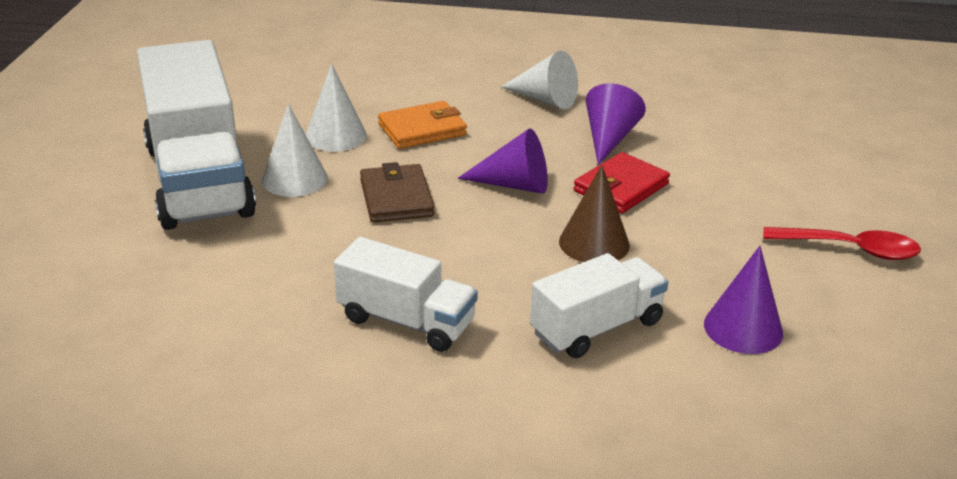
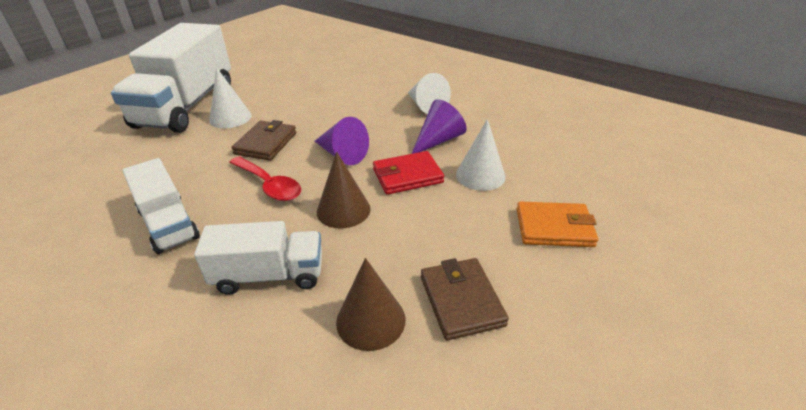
camera: 30 degrees right, 5 degrees up
(335, 136) = (282, 99): white cone -> white cone (480, 175)
(422, 129) = (331, 107): orange wallet -> orange wallet (554, 228)
(743, 328) = (370, 320): purple cone -> brown cone
(804, 285) = (461, 300): none -> brown wallet
(850, 249) = (535, 283): red spoon -> red spoon (269, 185)

